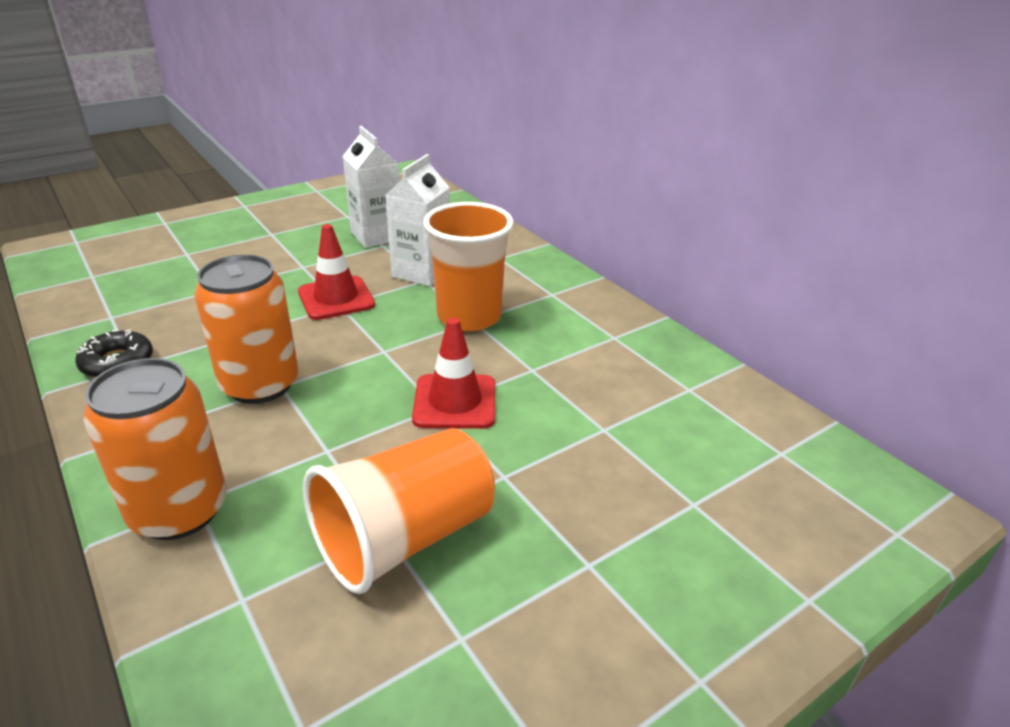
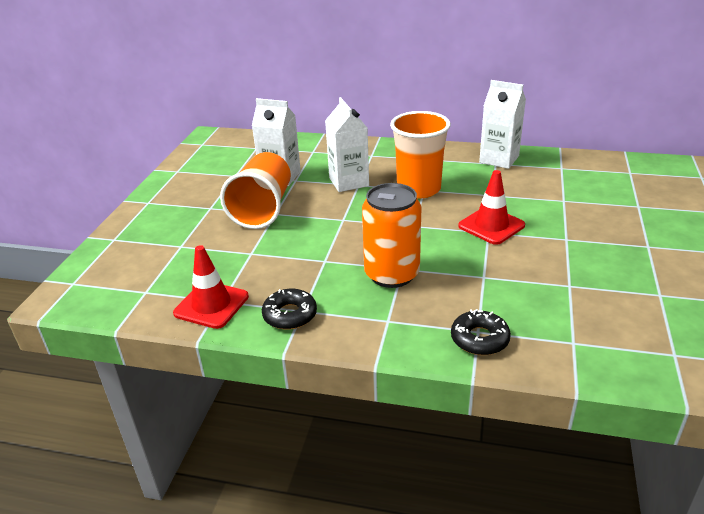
camera: 40 degrees left, 0 degrees up
(179, 511) = (479, 339): orange can -> black donut
(336, 298) = (334, 217): red traffic cone -> red traffic cone (211, 305)
(405, 538) = (580, 282): orange cup -> orange cup (262, 209)
(628, 334) = (499, 159): none -> white carton

